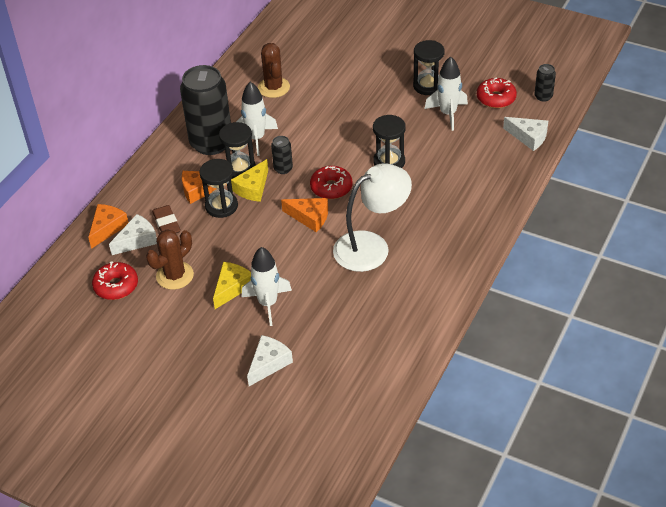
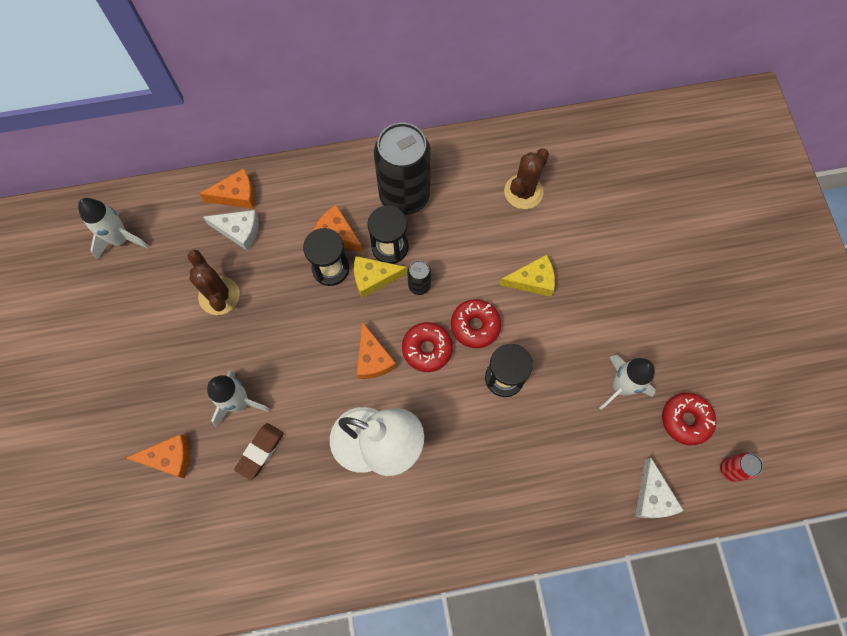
camera: 50 degrees right, 25 degrees up
(116, 286) = (175, 257): red donut -> red donut (475, 326)
(166, 223) = (276, 239): brown eraser -> brown eraser (260, 451)
(175, 276) = (219, 296): brown cactus -> brown cactus turned 60 degrees clockwise
(232, 288) = (237, 356): yellow cheese -> yellow cheese (532, 280)
(256, 138) = (441, 230): white rocket -> white rocket (121, 239)
(269, 363) = (169, 458): white cheese -> orange cheese
(428, 86) = (647, 336): black hourglass -> none
(543, 96) = (730, 469): black can -> red can

